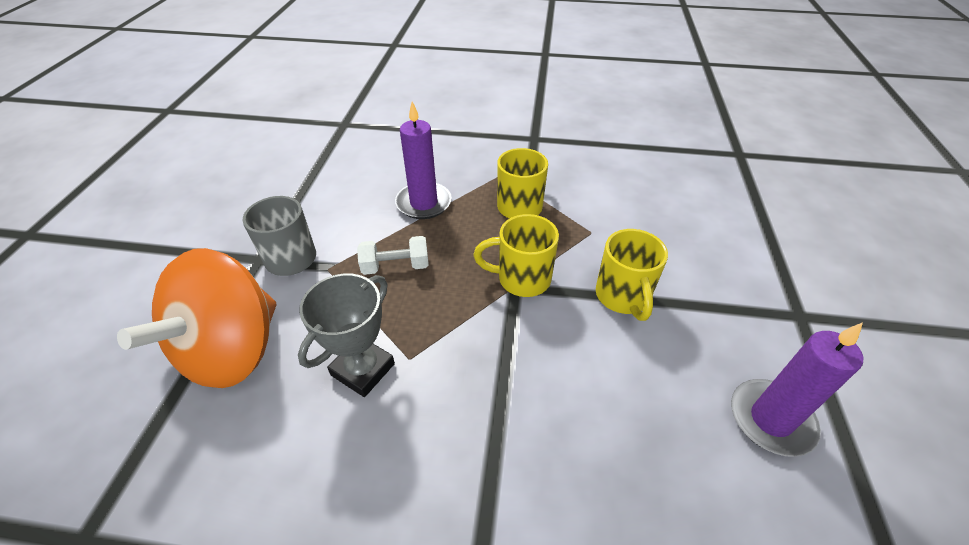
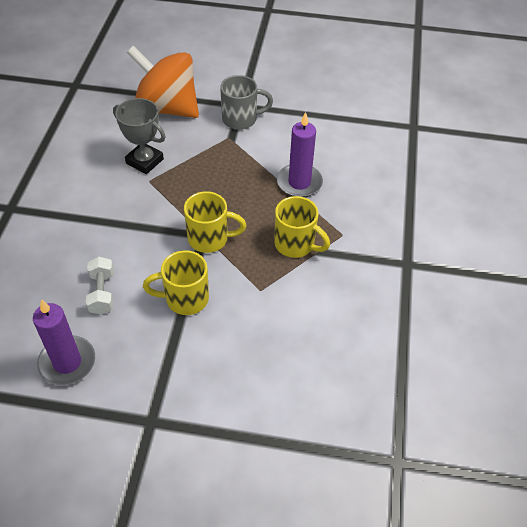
camera: 90 degrees right, 5 degrees up
(396, 266) = (228, 170): white dumbbell -> white dumbbell (102, 293)
(521, 279) = (210, 239): yellow mug -> yellow mug turned 90 degrees clockwise

